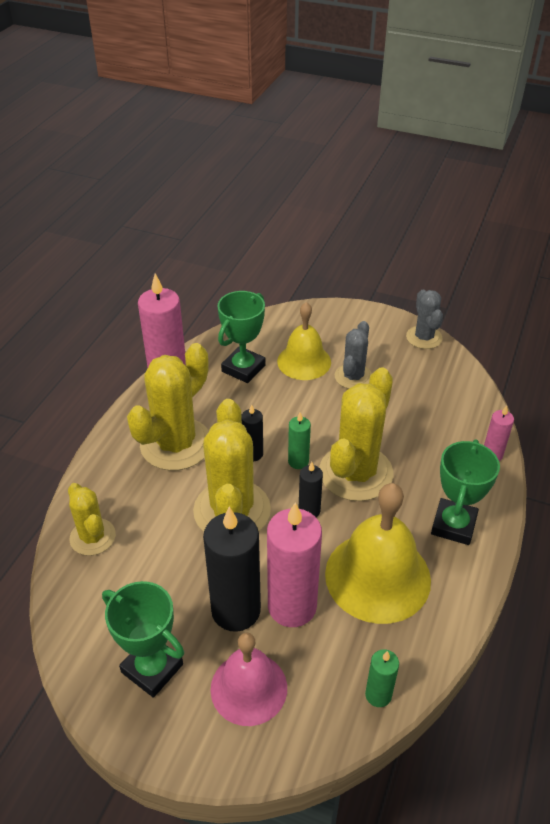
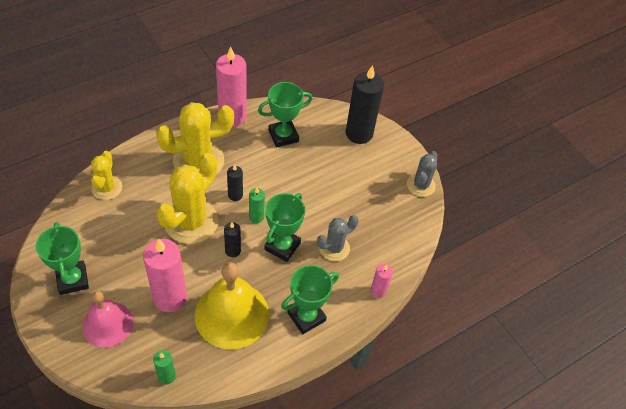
camera: 30 degrees right, 10 degrees up
(236, 610) = (140, 279): black candle -> black candle (359, 133)
(304, 361) = (325, 154): yellow bell -> none
(353, 377) = (345, 183): grey cactus -> grey cactus (334, 248)
(356, 473) = (282, 246): yellow cactus -> green trophy

